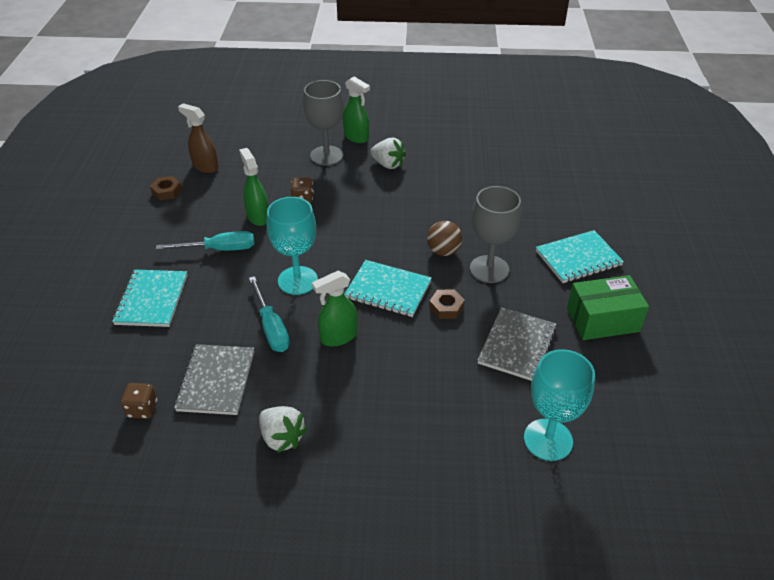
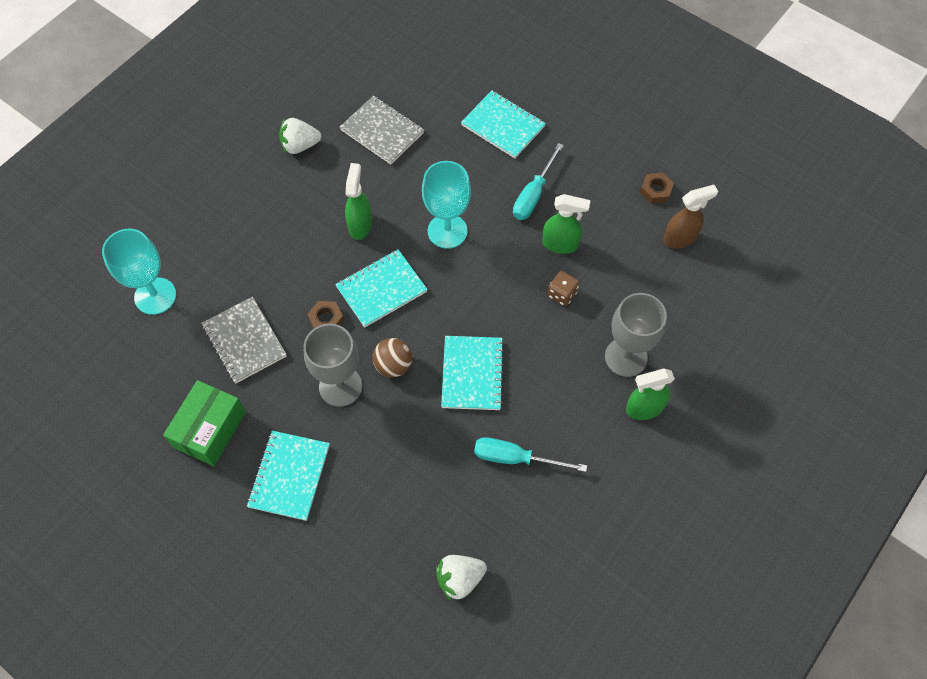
camera: 125 degrees right, 20 degrees up
(142, 409) = (392, 83): brown dice -> none
(271, 327) = (407, 187): turquoise screwdriver -> turquoise screwdriver (515, 458)
(388, 164) = (567, 407): white strawberry -> white strawberry (460, 579)
(408, 212) = (472, 374): none -> turquoise notebook

